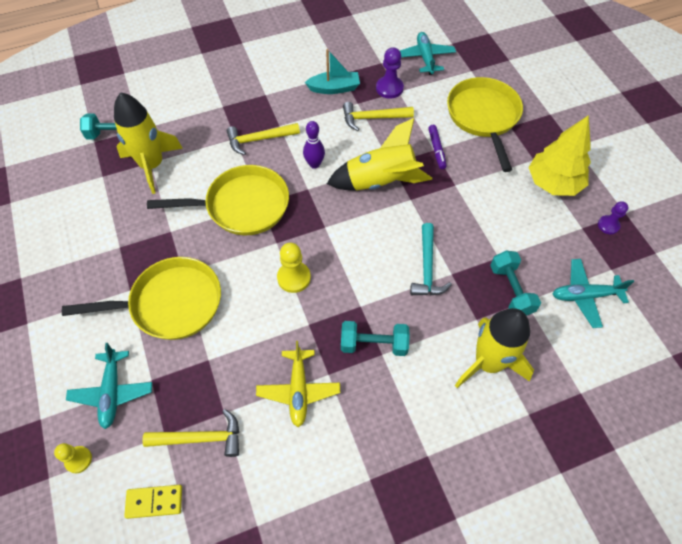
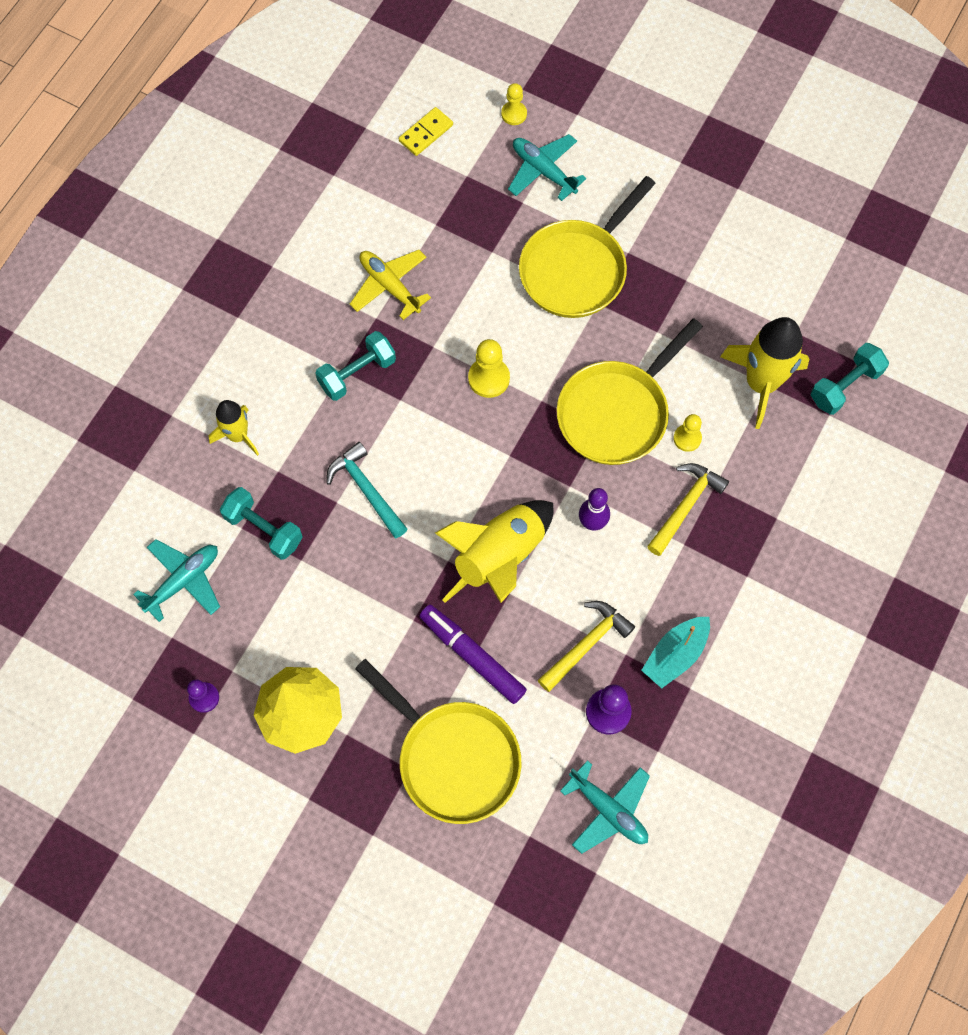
camera: 140 degrees right, 10 degrees up
(200, 438) = (435, 194): yellow hammer -> none
(221, 167) = (687, 438): none -> yellow pawn
(436, 149) = (472, 656): purple marker -> purple marker, size x1.63
(488, 362) = (238, 435): yellow rocket -> yellow rocket, size x0.59

